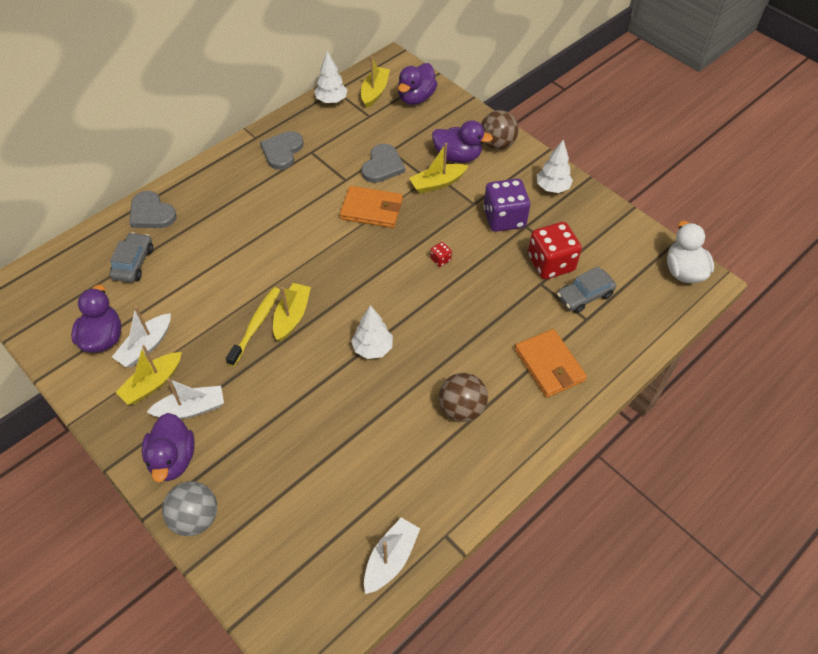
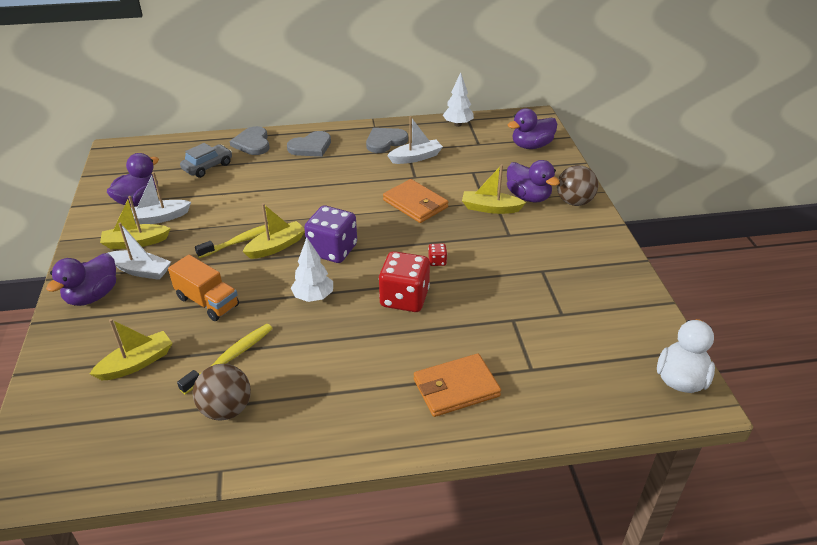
camera: 35 degrees right, 15 degrees down
(195, 518) = (61, 342): grey ball -> none
(286, 404) = (207, 302): none -> orange truck
(359, 442) = (230, 358): none -> yellow toothbrush
(375, 92) = (499, 131): yellow boat -> yellow boat (137, 363)
(382, 166) = (455, 179): grey heart -> grey heart (311, 147)
(390, 559) = (157, 460): white boat -> white boat (416, 157)
(461, 409) = (339, 379): brown ball -> brown ball (226, 409)
(504, 218) = (527, 256): purple dice -> purple dice (332, 250)
(549, 365) = (456, 388): orange wallet -> orange wallet turned 60 degrees clockwise
(551, 263) = (538, 309): red dice -> red dice (404, 298)
(552, 188) = (598, 253): white tree -> none
(584, 296) = (548, 349): grey car -> none

